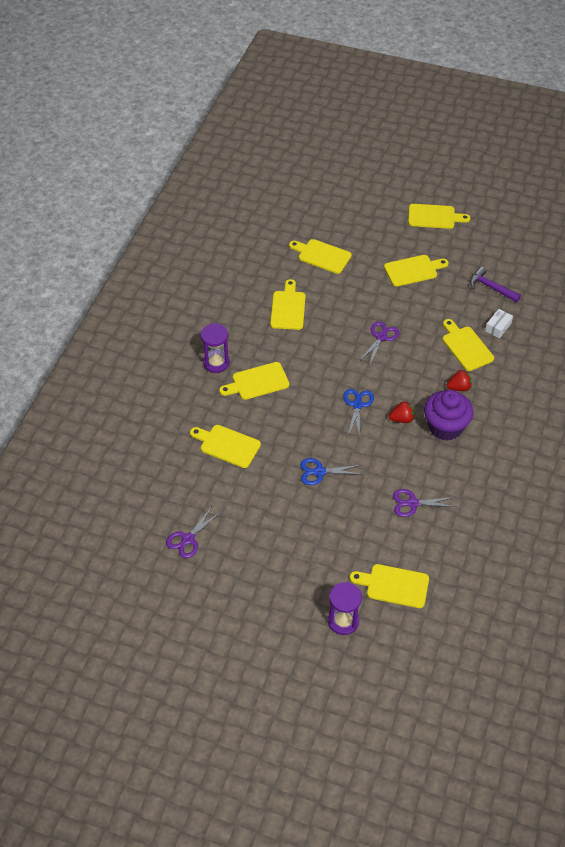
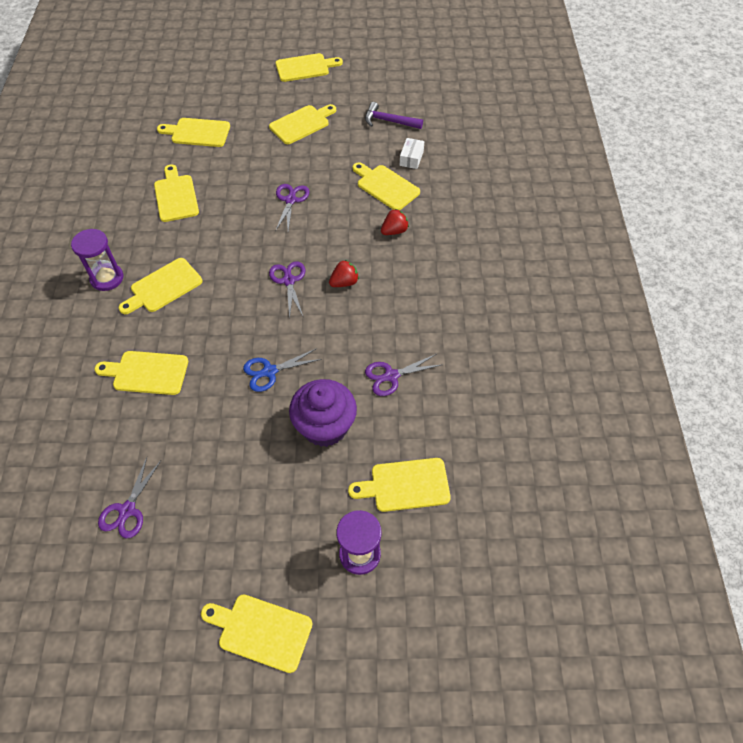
camera: 20 degrees left, 5 degrees up
(258, 647) = (261, 631): none -> yellow cutting board
(357, 405) = (289, 281): blue scissors -> purple scissors
(445, 427) = (396, 277): purple cupcake -> purple cupcake (325, 426)

